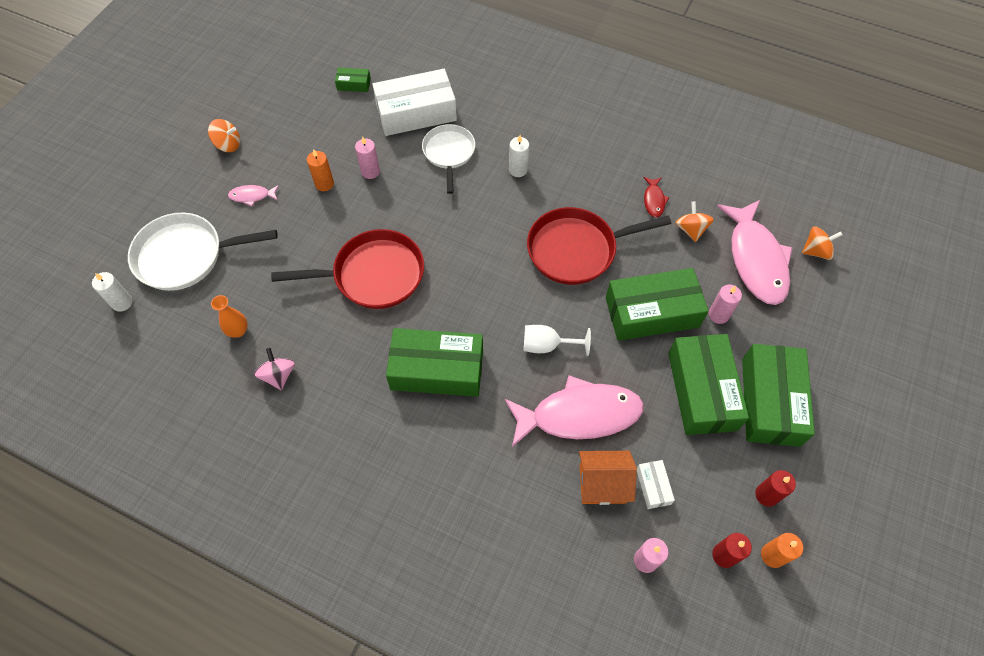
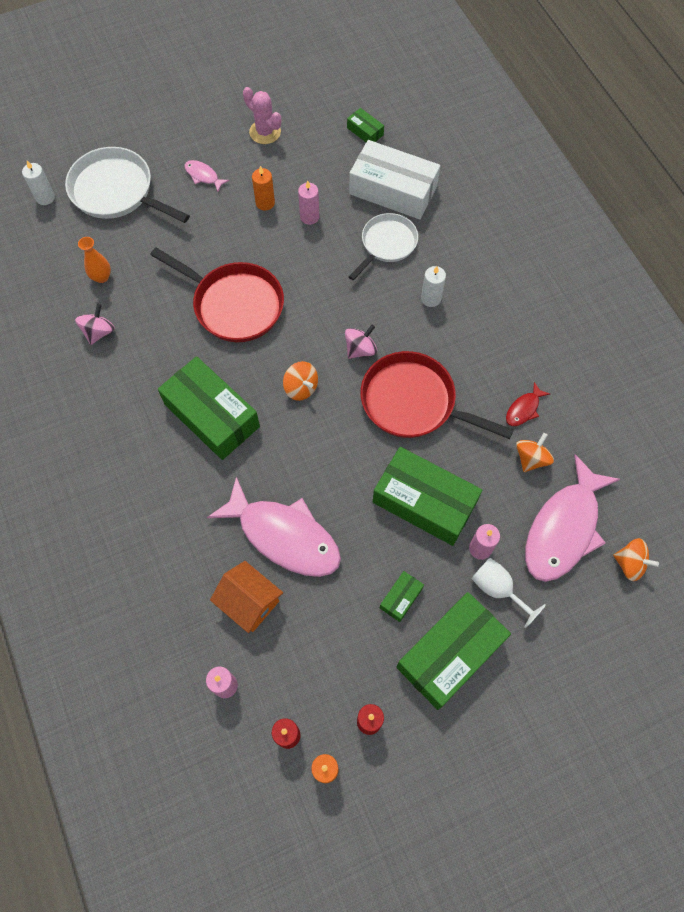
camera: 40 degrees right, 5 degrees up
(228, 145) = (223, 121): orange spinning top -> orange spinning top (301, 388)
(273, 132) = (265, 132): none -> pink cactus
(502, 240) = (360, 349): none -> pink spinning top
(547, 345) = (312, 462): white goblet -> white goblet (498, 589)
(653, 486) = (286, 637): white box -> none
(702, 391) = (401, 598): green box -> green box, size x0.44

